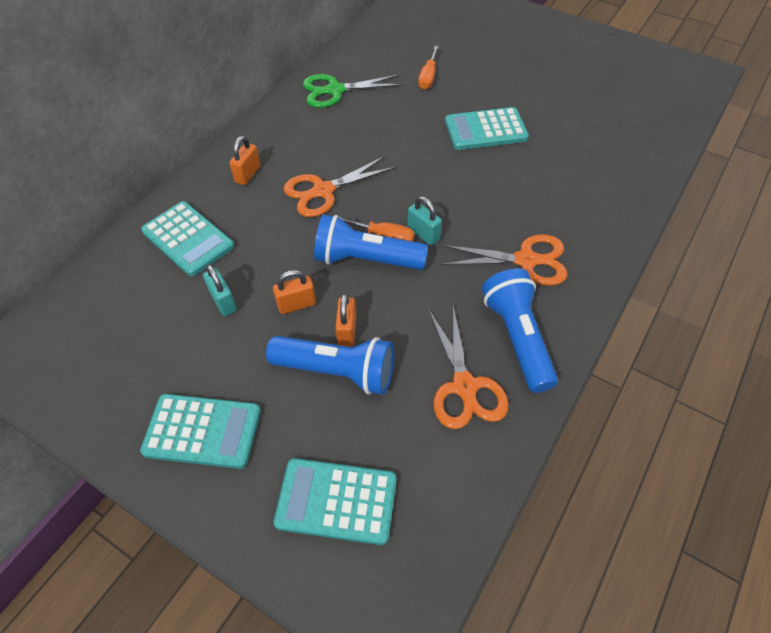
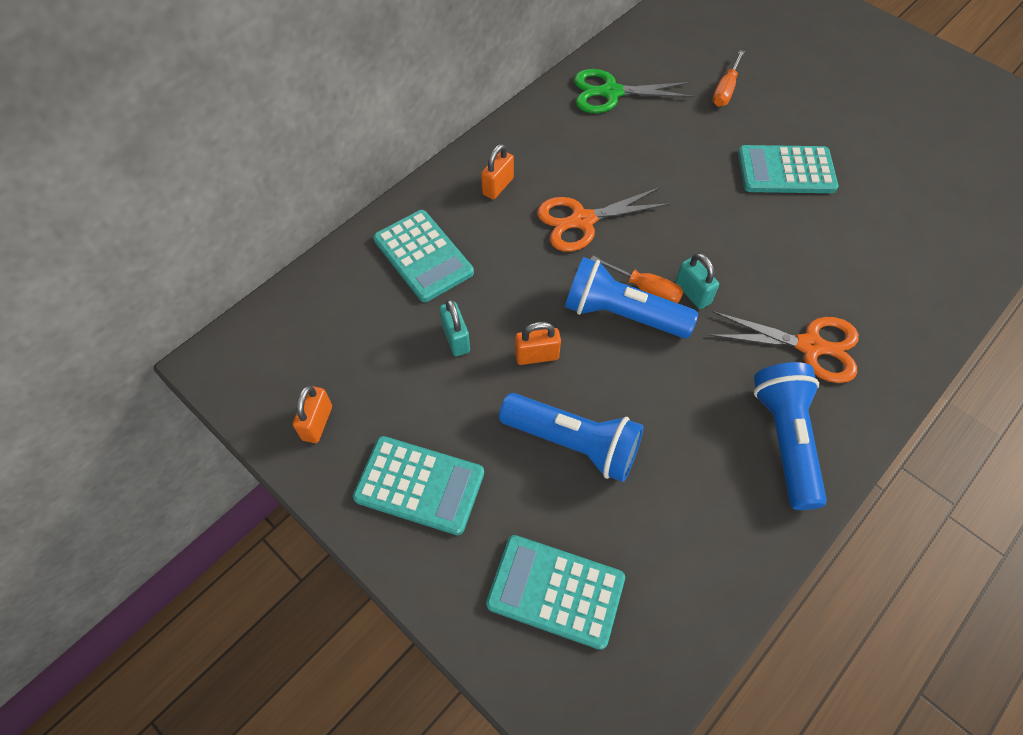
camera: 10 degrees right, 5 degrees up
(347, 331) = (590, 397): orange padlock -> orange padlock (317, 423)
(464, 386) = (715, 487): orange scissors -> none

